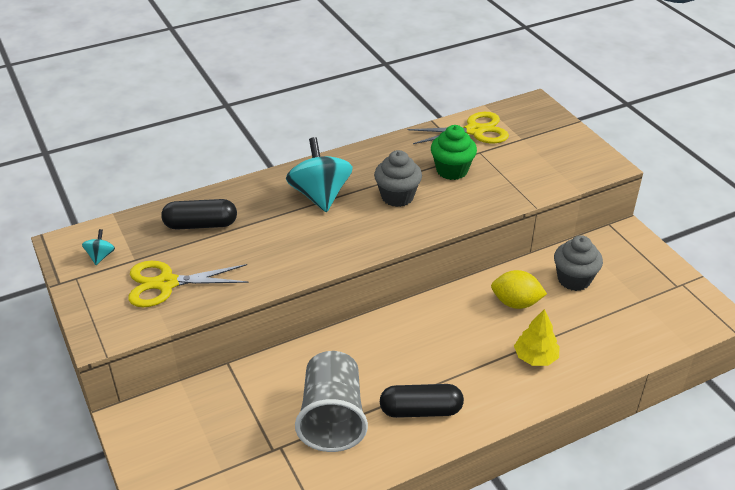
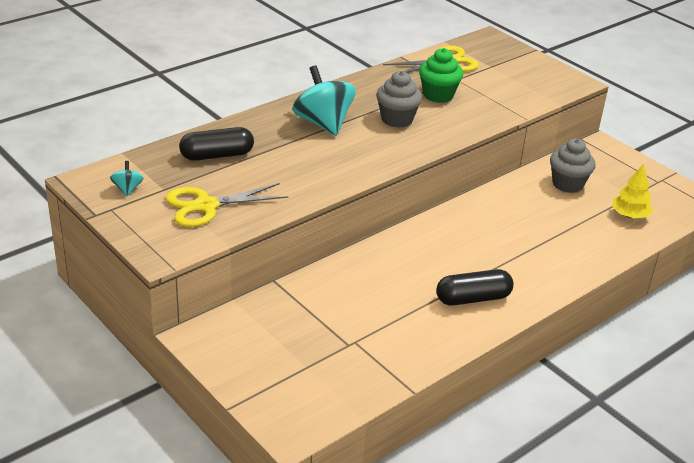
camera: 15 degrees left, 5 degrees down
(332, 418) = (394, 313): grey cup -> none
(516, 303) = (523, 207): yellow lemon -> none
(535, 357) = (558, 247): yellow tree -> yellow tree (629, 215)

